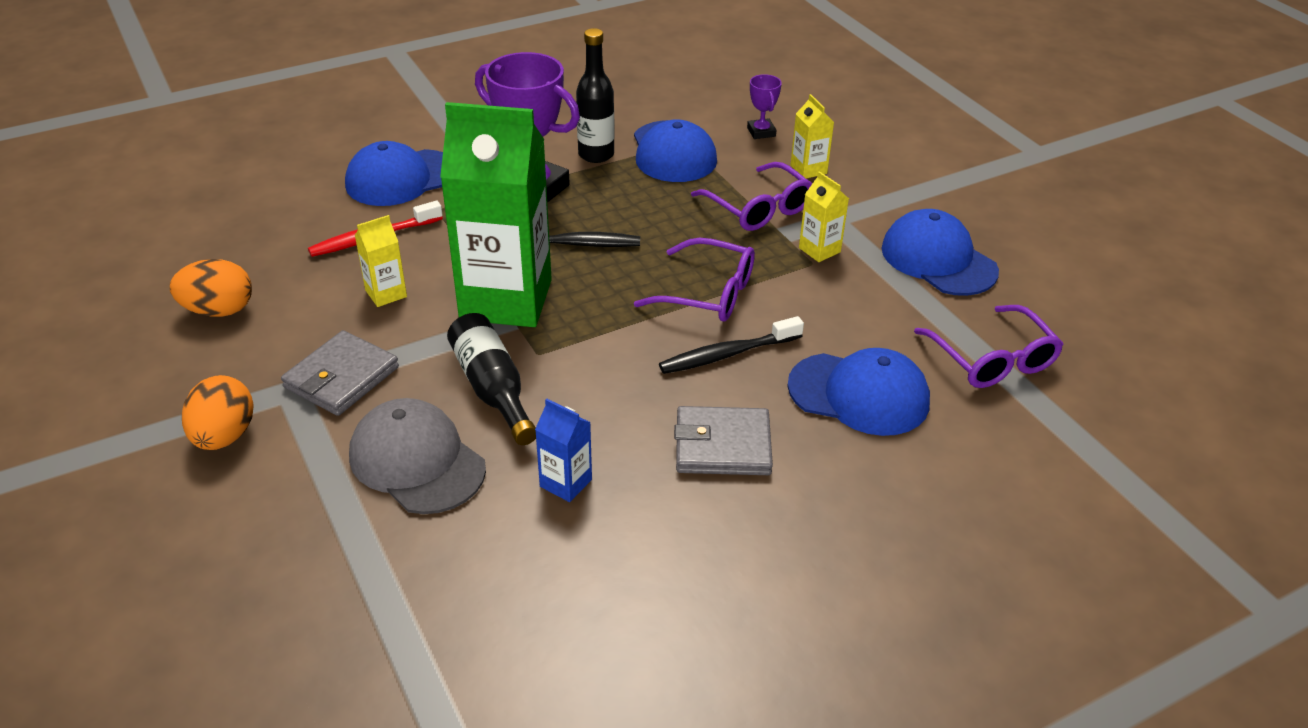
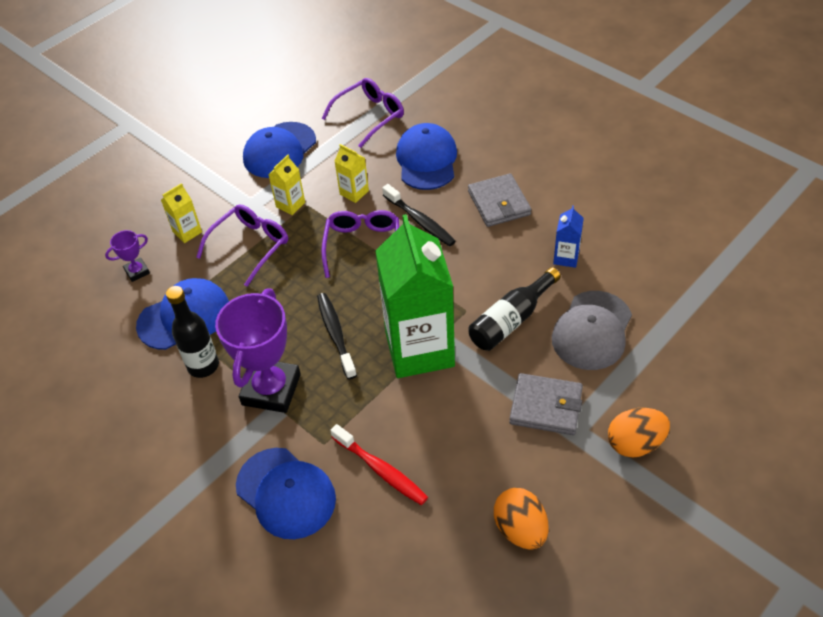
camera: 105 degrees left, 10 degrees up
(386, 293) = (446, 425): yellow carton -> yellow carton (354, 192)

